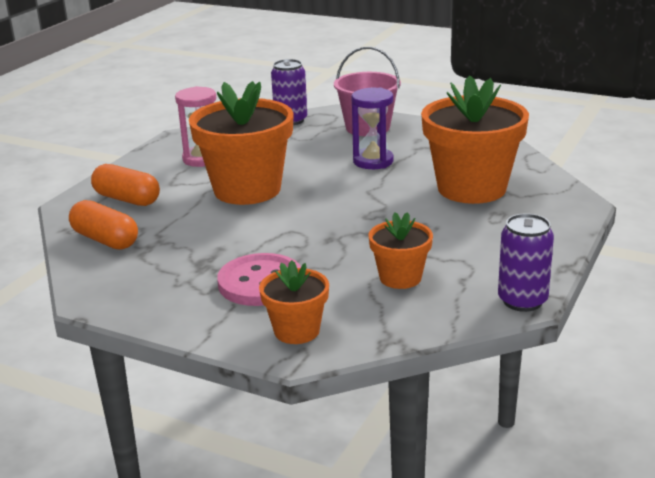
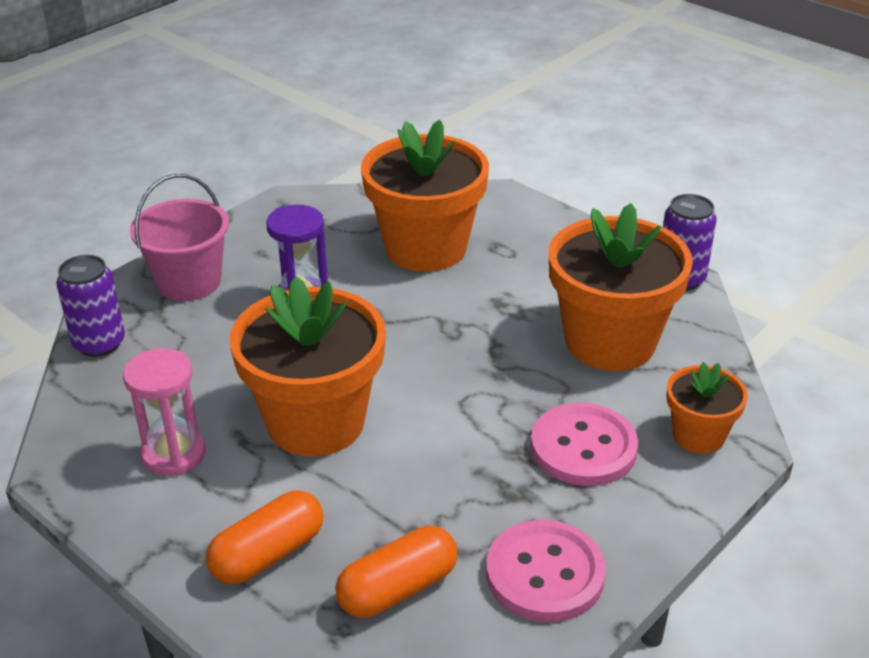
camera: 75 degrees left, 10 degrees up
(126, 285) = (545, 573): none -> pink button
(400, 278) = (610, 342): orange flower pot -> orange flower pot, size x1.93

